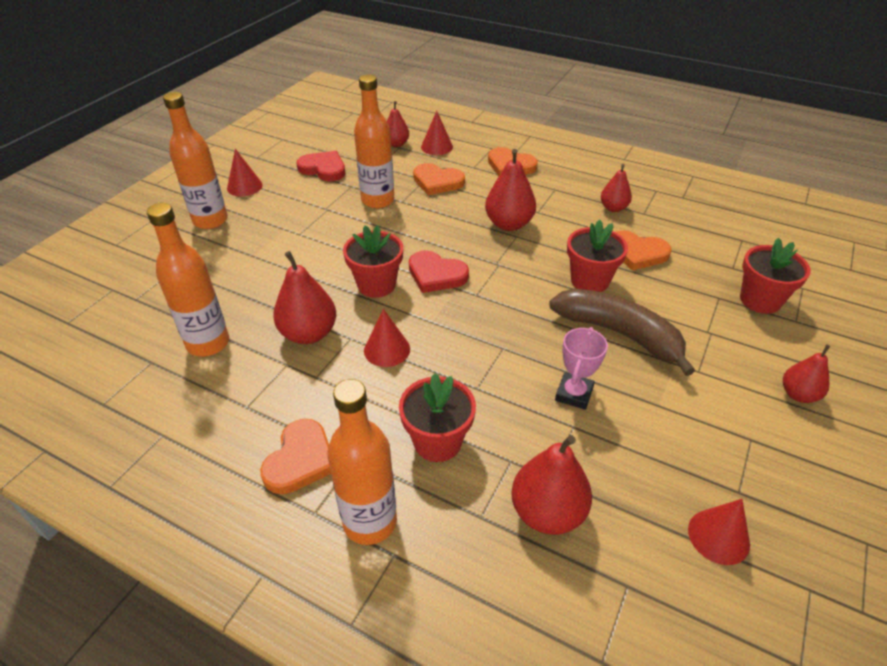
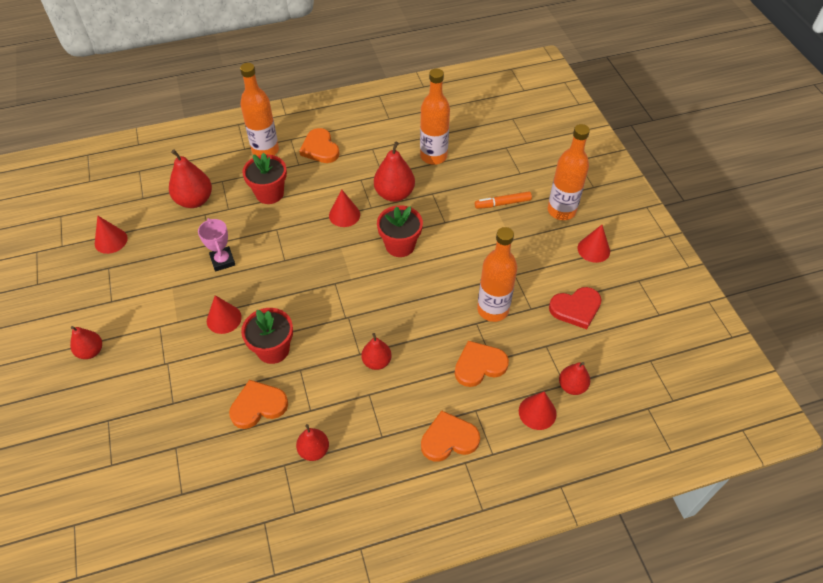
camera: 135 degrees right, 10 degrees up
(238, 256) = (502, 203): none -> orange marker
(436, 275) = (375, 278): red heart -> none
(508, 224) = (377, 361): red pear -> red pear, size x0.62
(619, 333) = (224, 319): brown banana -> red cone
(760, 300) = (141, 423): red flower pot -> none

